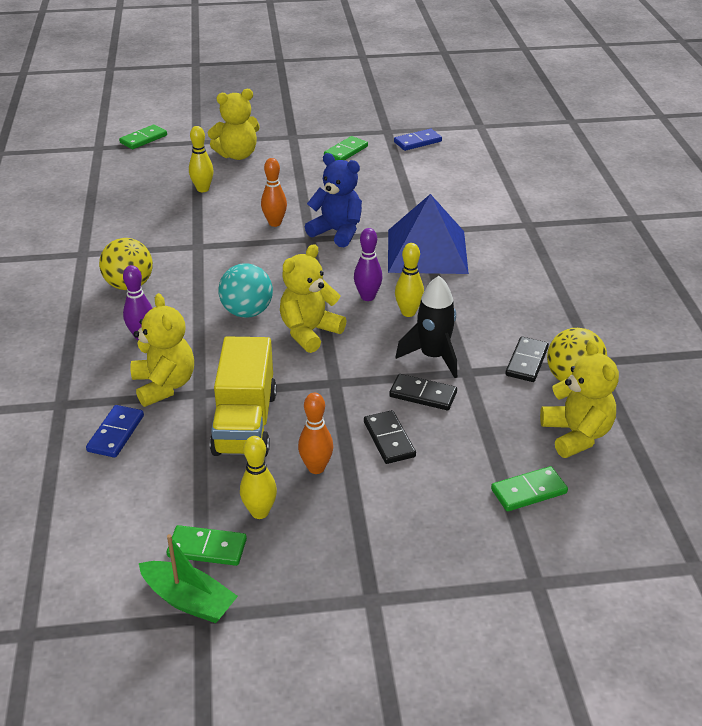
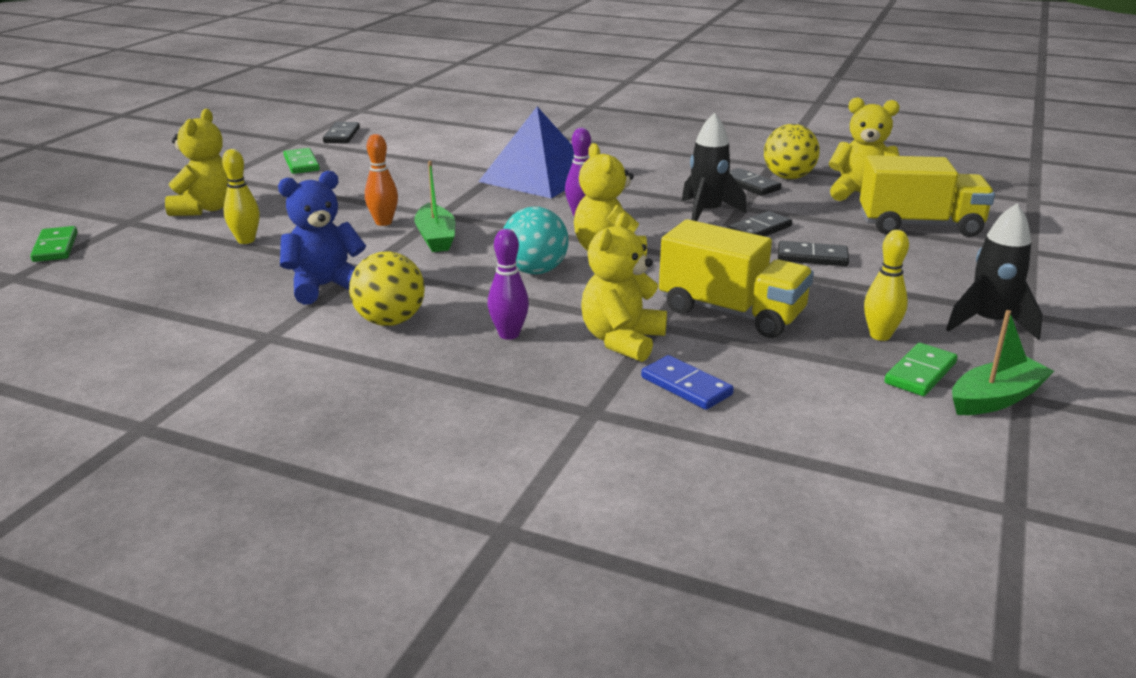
camera: 60 degrees left, 10 degrees down
(164, 385) = (622, 340): yellow teddy bear -> yellow teddy bear turned 75 degrees counterclockwise
(267, 252) = (436, 238): none -> green boat
(316, 468) = (830, 296): orange bowling pin -> none
(332, 575) = (989, 323): none -> black rocket
(337, 232) = (448, 201): blue teddy bear -> blue teddy bear (324, 286)
(408, 312) = (627, 206): yellow bowling pin -> none
(417, 142) = (342, 135): blue domino -> black domino
(528, 491) = (919, 226): green domino -> yellow truck

